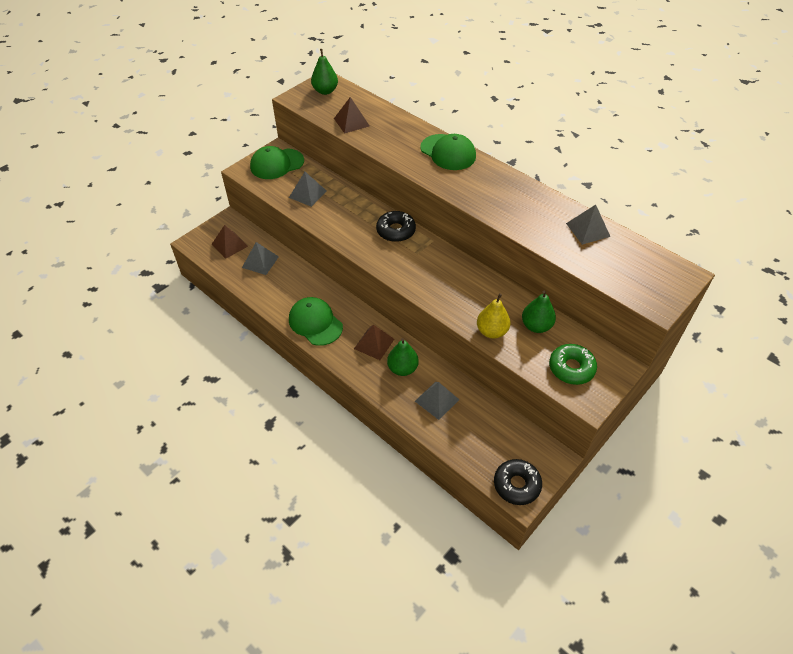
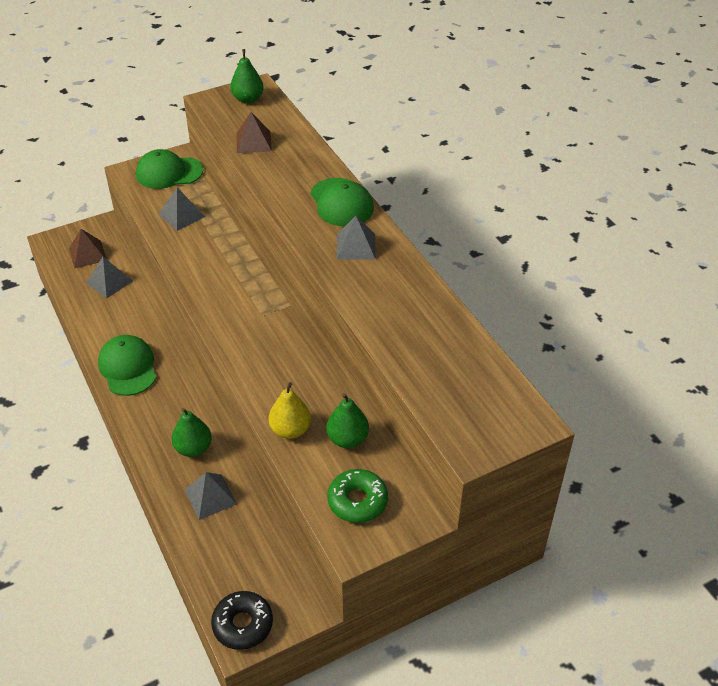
camera: 20 degrees right, 5 degrees down
(374, 344) = (178, 410): brown pyramid -> none
(396, 231) = (254, 283): black donut -> none
(588, 230) = (448, 336): grey pyramid -> grey pyramid (356, 246)

